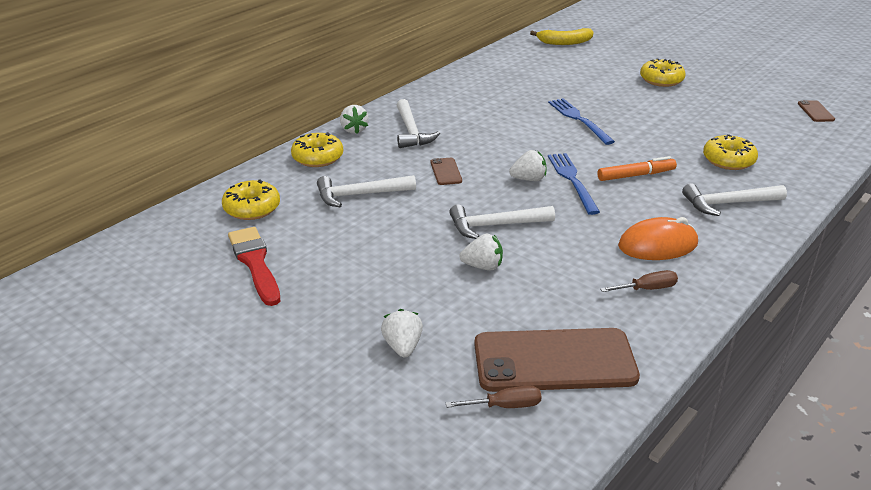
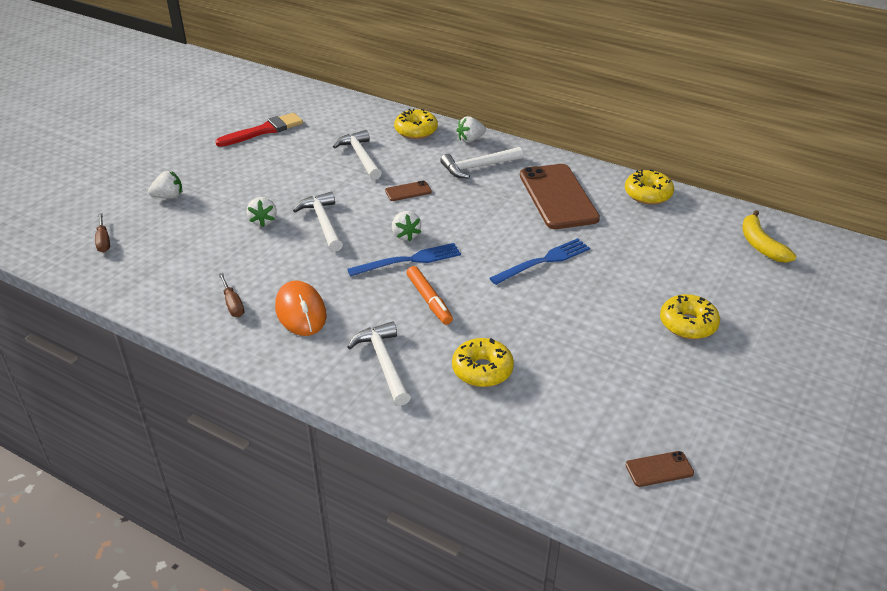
camera: 80 degrees right, 5 degrees up
(252, 208) = (333, 118): yellow donut -> yellow donut (648, 194)
(554, 361) = (146, 259): brown phone -> brown phone (557, 197)

